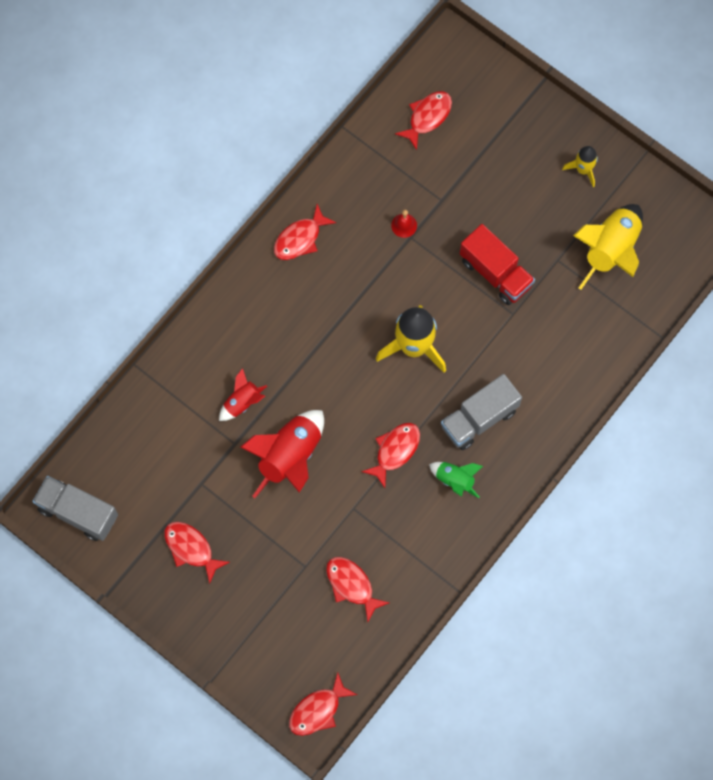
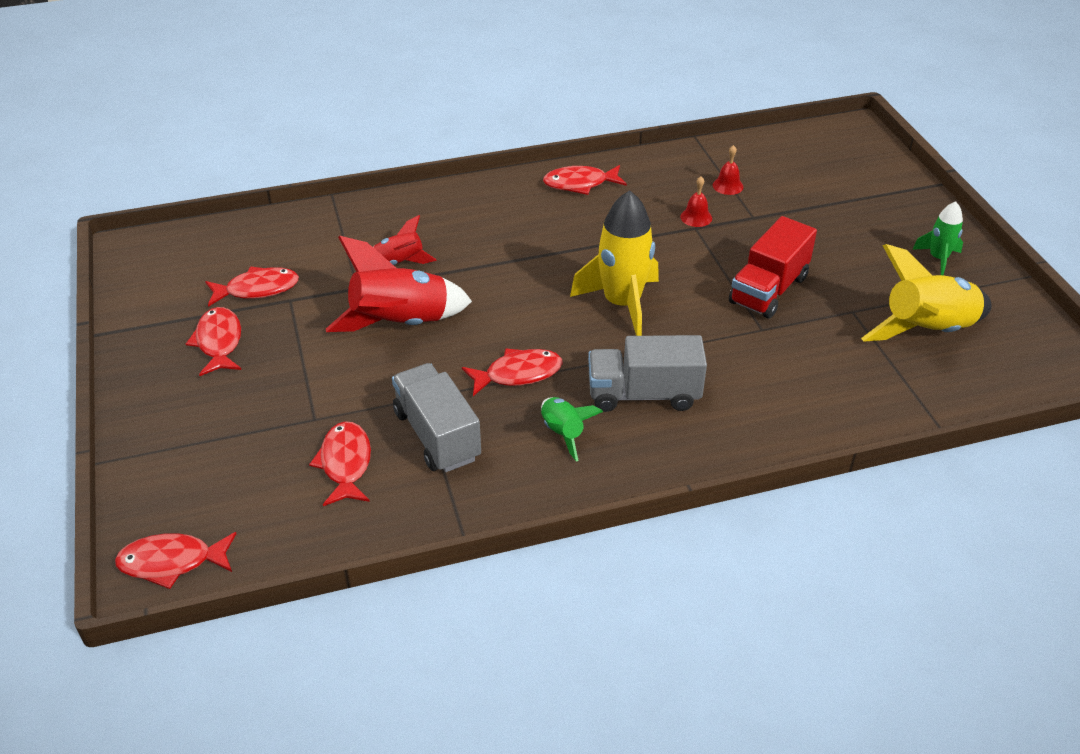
camera: 35 degrees right, 30 degrees down
(78, 512) = (154, 263): grey truck -> grey truck (437, 435)
(403, 174) = (728, 186): none -> red bell
(427, 117) = (788, 161): red fish -> red fish (257, 289)
(495, 272) = (768, 290): red truck -> red truck turned 45 degrees clockwise
(583, 169) = (938, 258): yellow rocket -> green rocket

